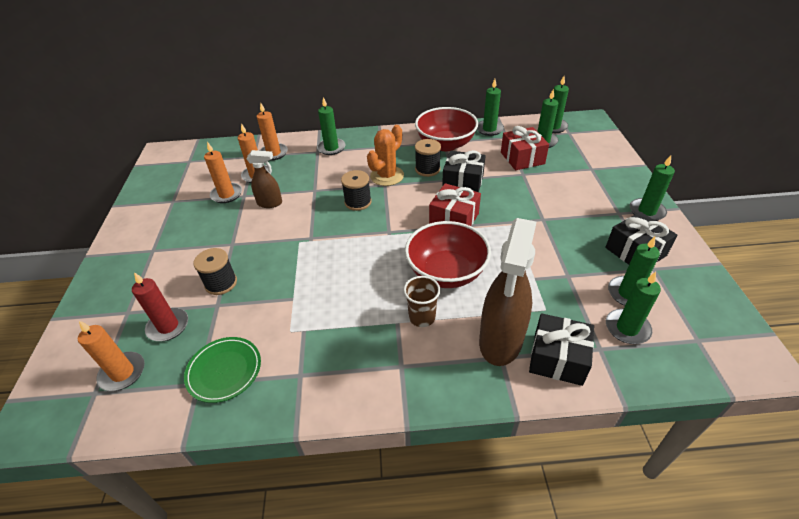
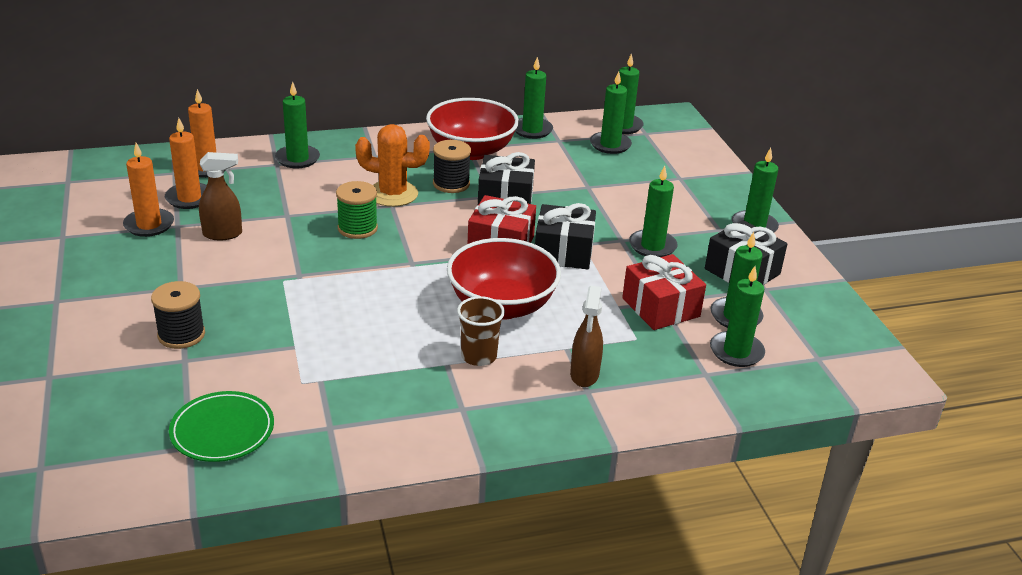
camera: 15 degrees left, 10 degrees down
(122, 373) = (73, 443): orange candle -> none
(168, 326) = (120, 388): red candle -> none
(358, 202) = (357, 228): black spool -> green spool
(387, 176) = (392, 194): orange cactus -> orange cactus turned 75 degrees clockwise
(500, 342) = (584, 375): brown spray bottle -> brown spray bottle, size x0.53
(522, 158) = (584, 167): red gift -> red gift (660, 307)
(557, 358) = (656, 387): black gift -> black gift (563, 252)
(566, 225) = (652, 246): none -> green candle

